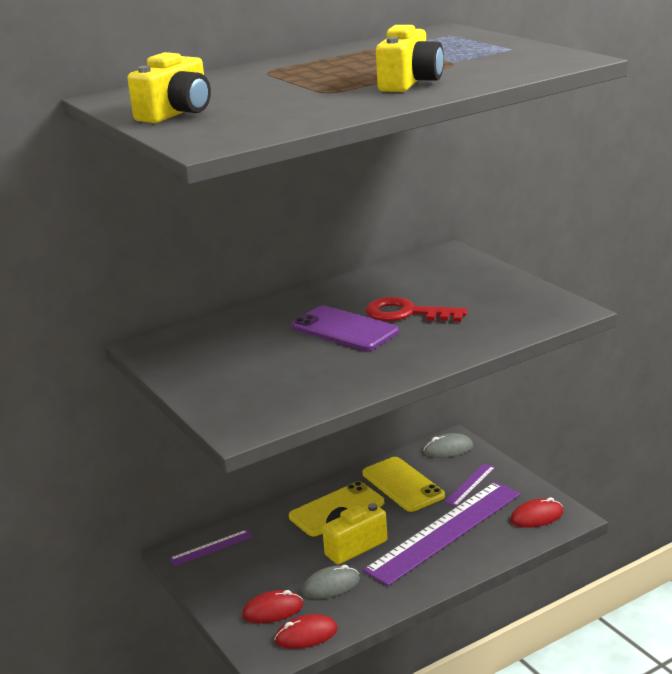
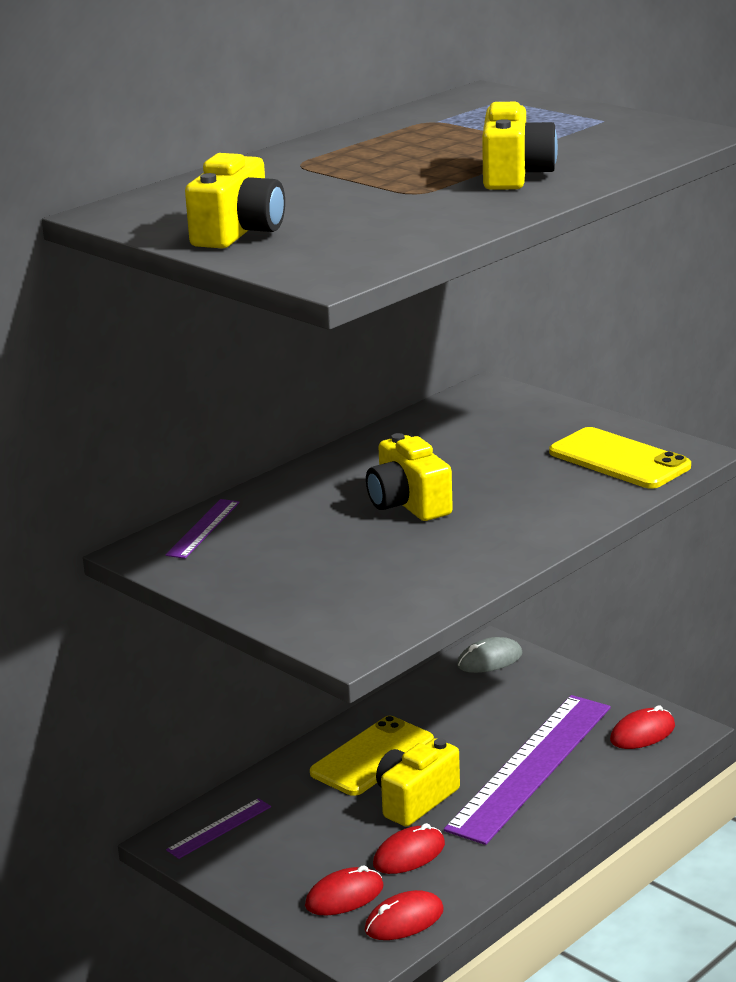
camera: 15 degrees left, 0 degrees up
(331, 585) = (409, 854): grey mouse -> red mouse
(344, 329) = (408, 504): purple phone -> yellow camera
(402, 485) = (448, 713): yellow phone -> yellow phone (619, 459)
(406, 313) = (479, 475): red key -> none
(470, 485) = (538, 703): purple ruler -> purple ruler (203, 528)

